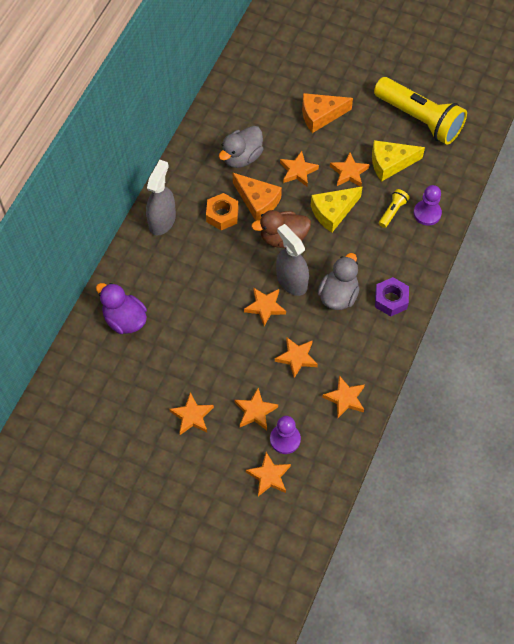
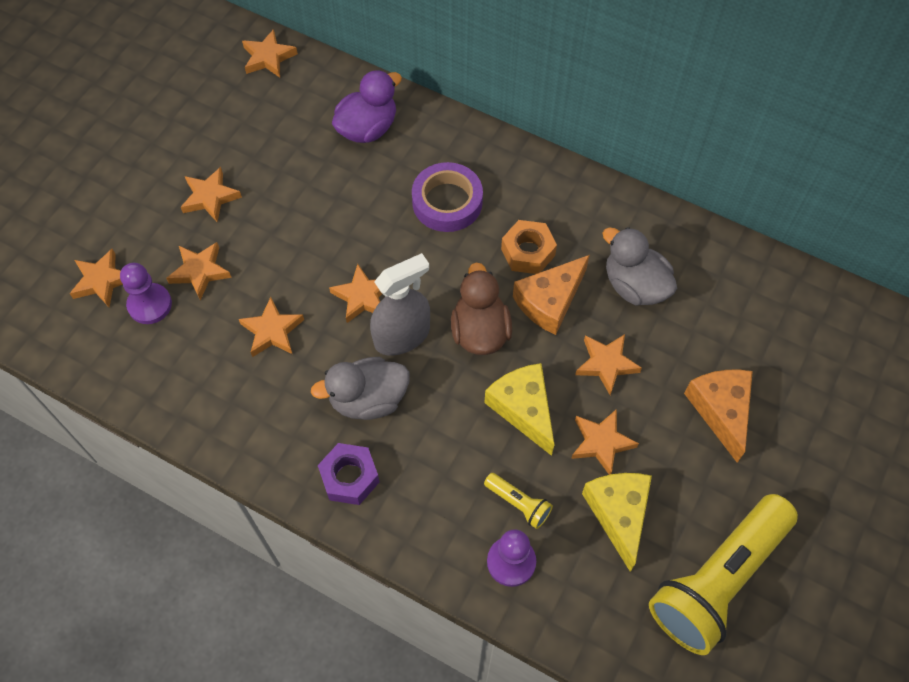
camera: 95 degrees right, 0 degrees up
(162, 220) = (523, 176): grey spray bottle -> none
(186, 264) = (447, 202): none -> purple tape
(338, 295) = (368, 399): grey duck -> grey duck turned 135 degrees clockwise
(345, 398) = (194, 389): orange star -> orange star (268, 57)

